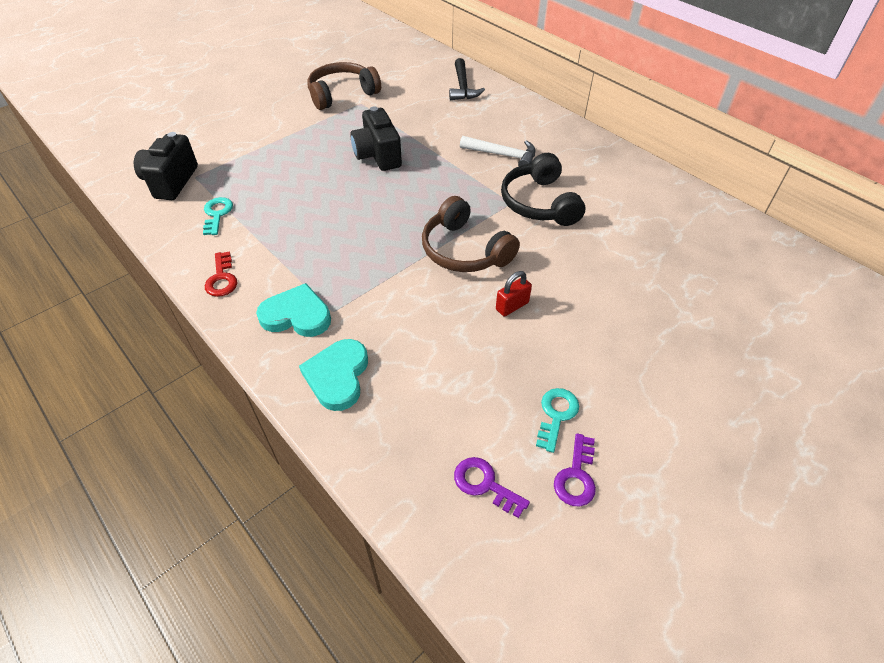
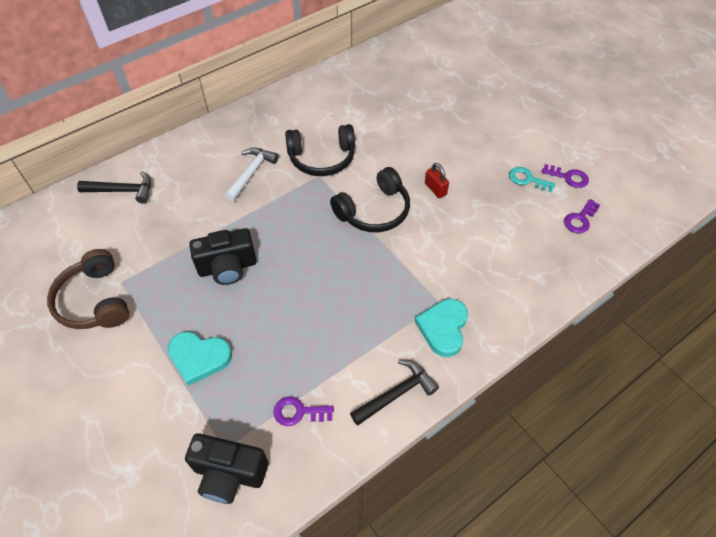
camera: 85 degrees left, 5 degrees up
(217, 214) = (298, 412): turquoise key -> purple key
(222, 278) = (396, 394): red key -> black hammer
(337, 376) = (504, 297): turquoise heart -> turquoise heart (199, 357)
(464, 250) = (374, 211): brown headphones -> black headphones

